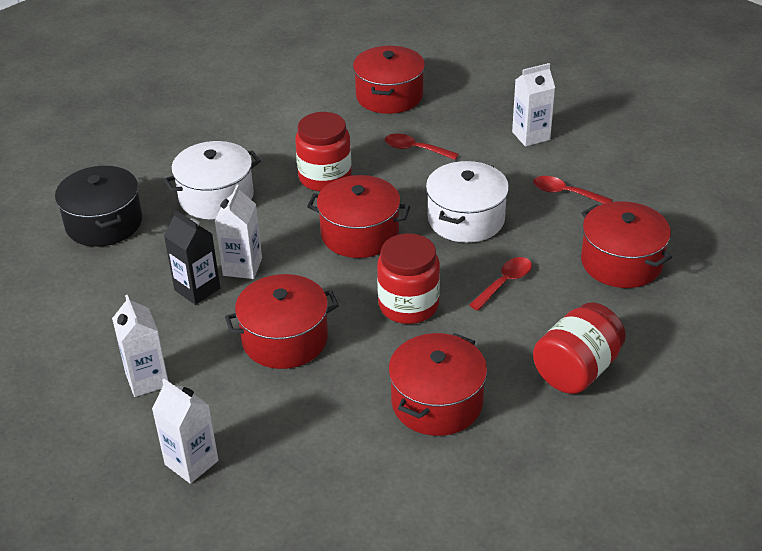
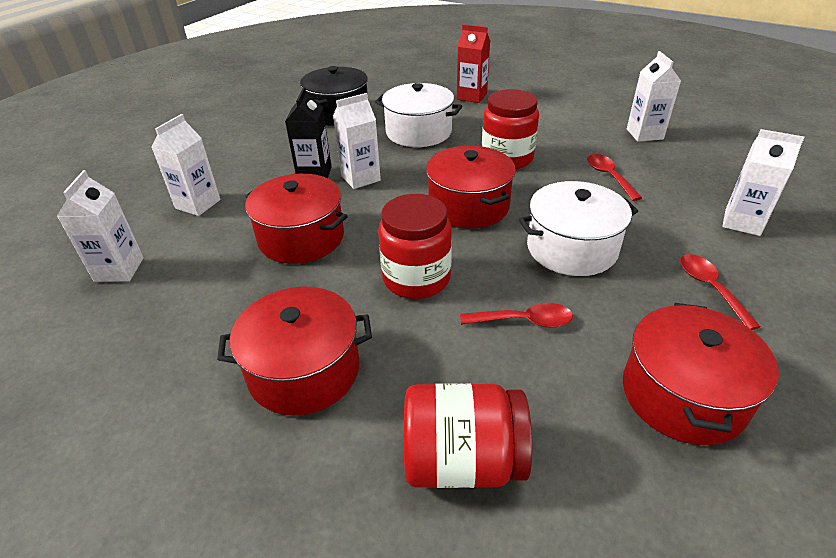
camera: 50 degrees right, 0 degrees up
(201, 134) = (471, 96): none -> red carton
(389, 96) = (644, 134): red pot -> white carton

